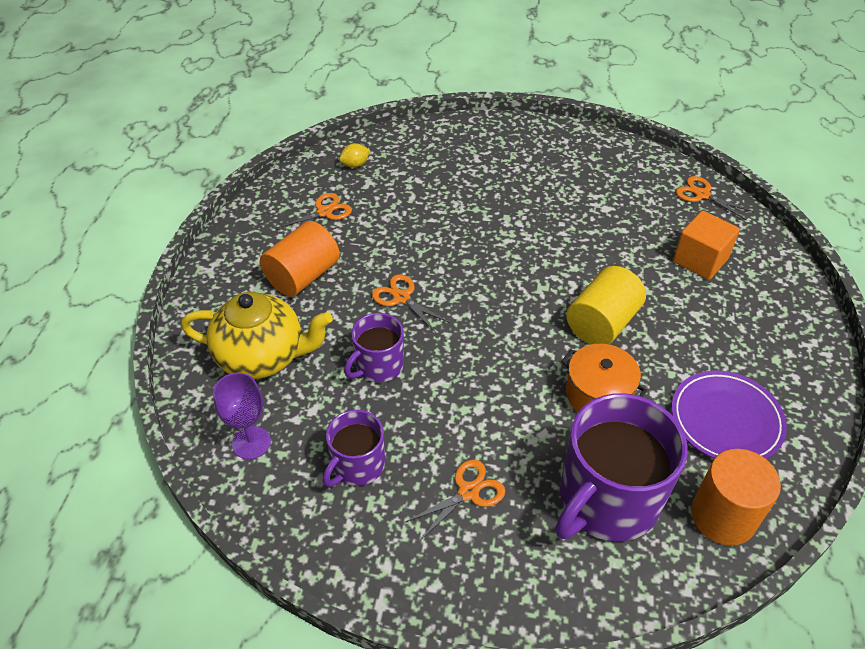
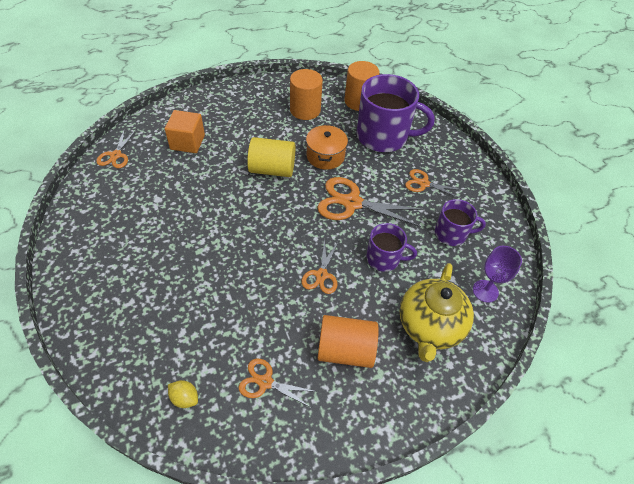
camera: 125 degrees left, 5 degrees up
(263, 356) = (429, 327): yellow teapot -> yellow teapot turned 135 degrees counterclockwise
(487, 379) = (352, 203): none -> orange scissors
(725, 420) = (305, 110): purple plate -> orange cylinder

